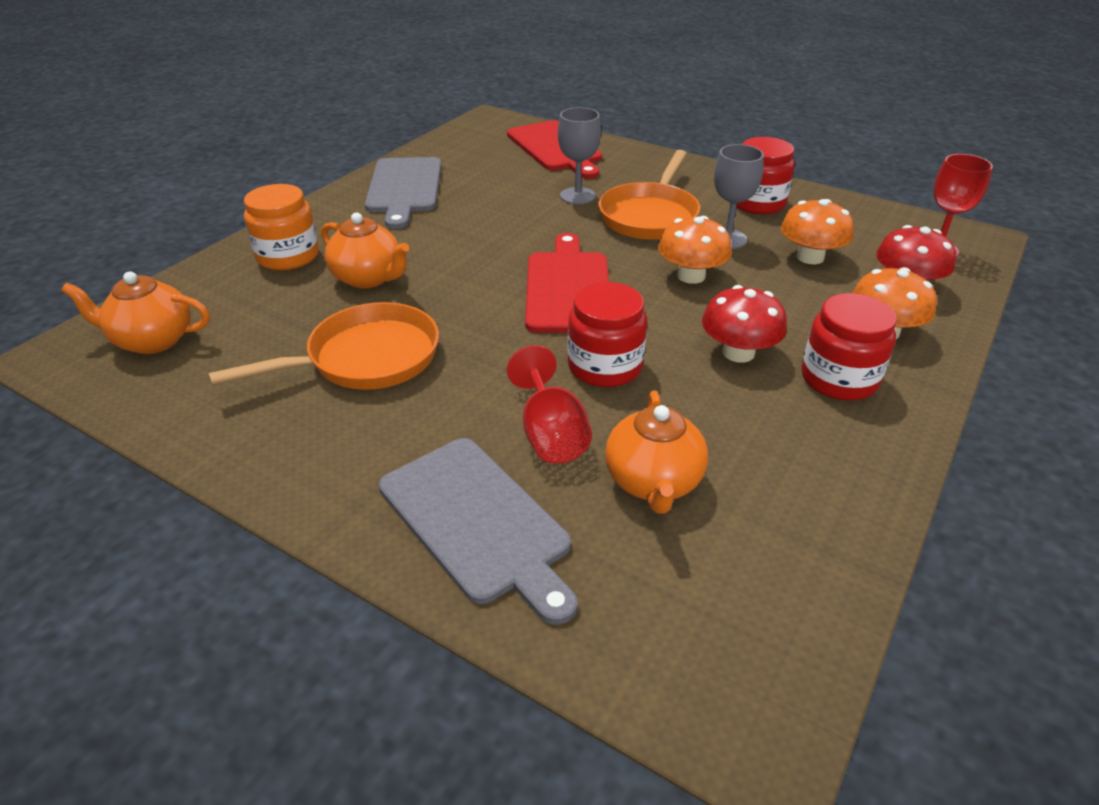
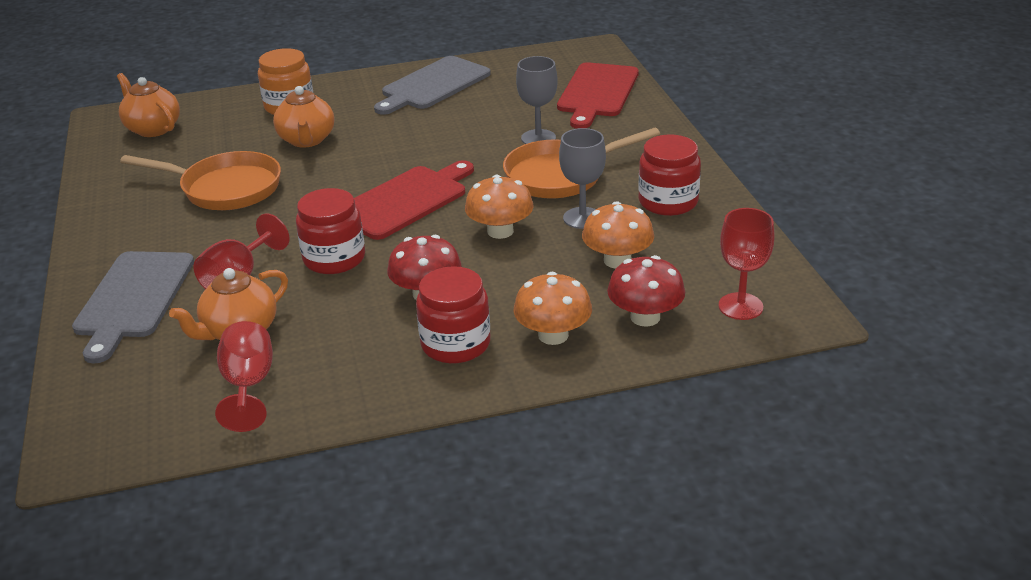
camera: 45 degrees right, 5 degrees down
(764, 526) = (248, 386): none -> red goblet

